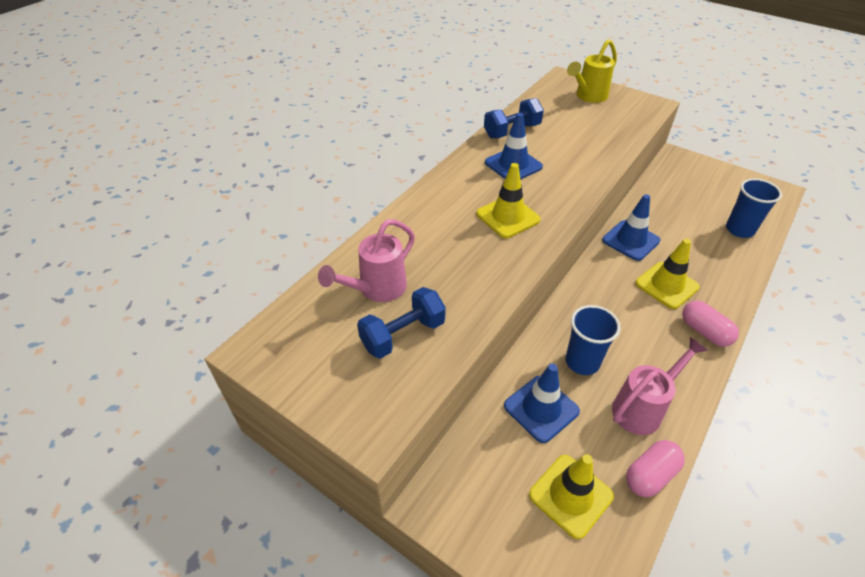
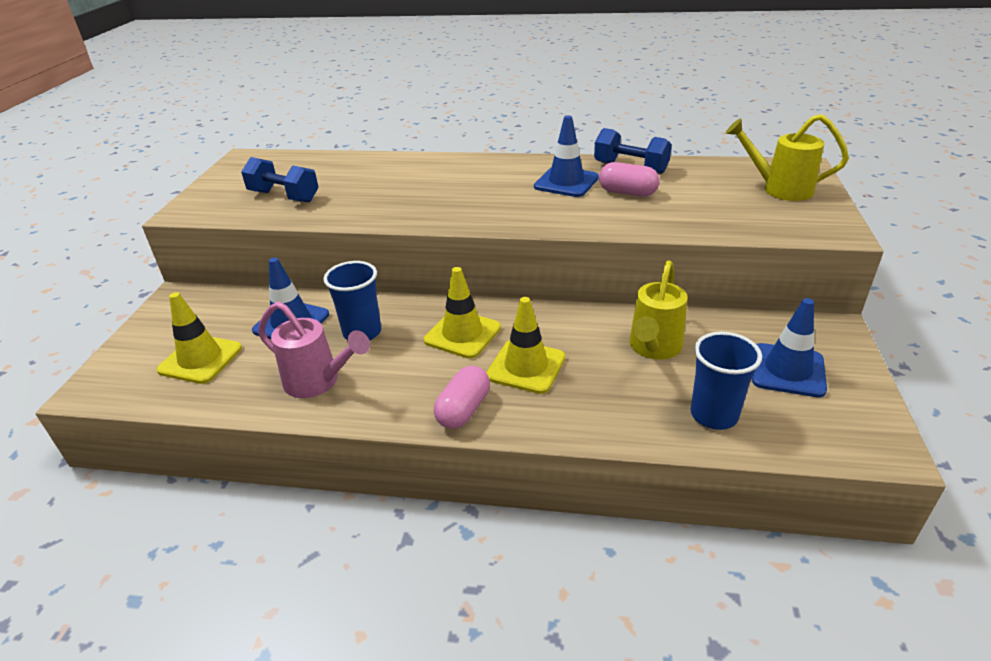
camera: 65 degrees right, 10 degrees down
(377, 289) = (329, 175): pink watering can -> none
(508, 217) = (473, 199): yellow traffic cone -> yellow traffic cone (462, 334)
(630, 240) = (587, 325): blue traffic cone -> blue traffic cone (787, 370)
(650, 475) = (235, 402): pink capsule -> pink capsule (627, 193)
(668, 224) = (653, 348): none -> yellow watering can

